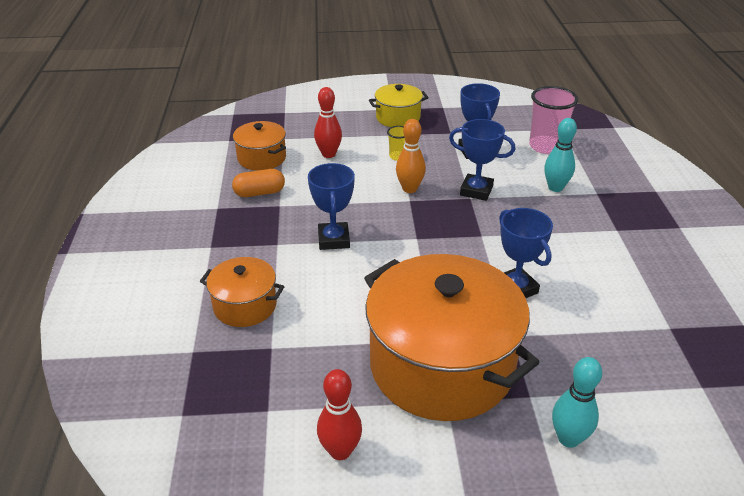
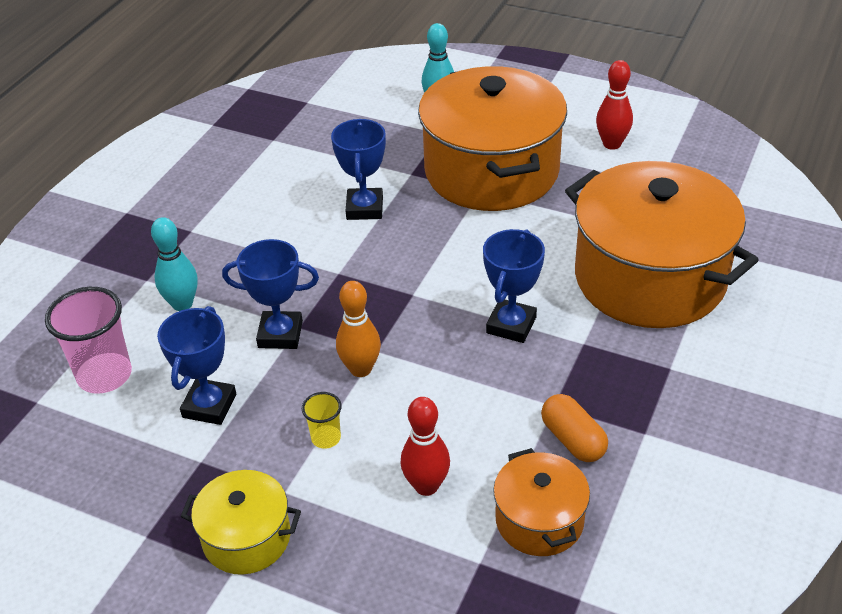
camera: 150 degrees left, 5 degrees up
(245, 305) = (650, 278): orange pot -> orange pot, size x2.08
(259, 193) = (573, 440): orange capsule -> orange capsule turned 45 degrees clockwise
(476, 191) = (280, 334): blue trophy -> blue trophy turned 45 degrees counterclockwise

